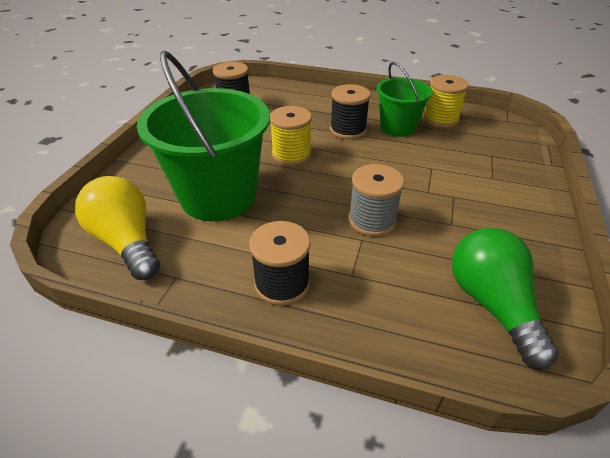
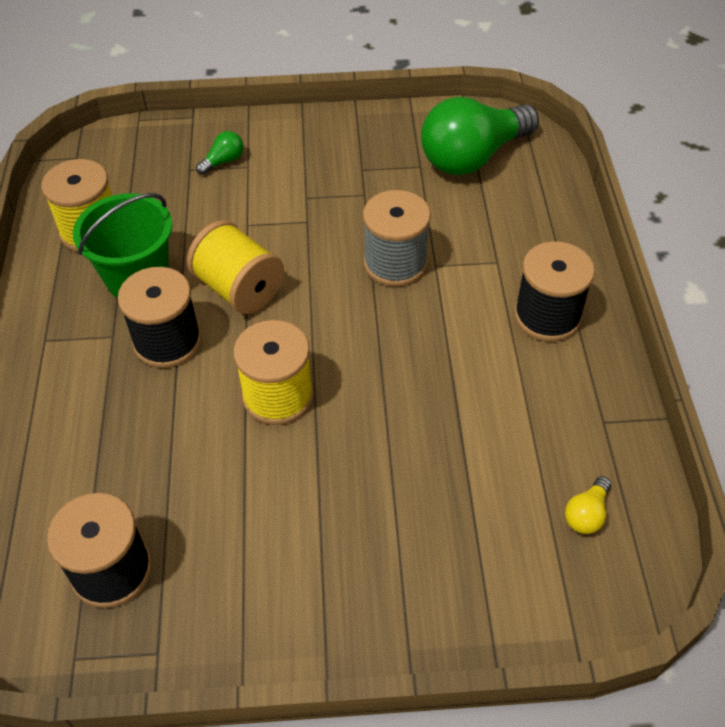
camera: 110 degrees left, 10 degrees up
(127, 242) = (586, 514): yellow light bulb -> yellow light bulb, size x0.40
(218, 196) = (433, 449): green bucket -> none
(376, 156) = (239, 289): none -> yellow spool
(499, 169) = (223, 161): none -> green light bulb

